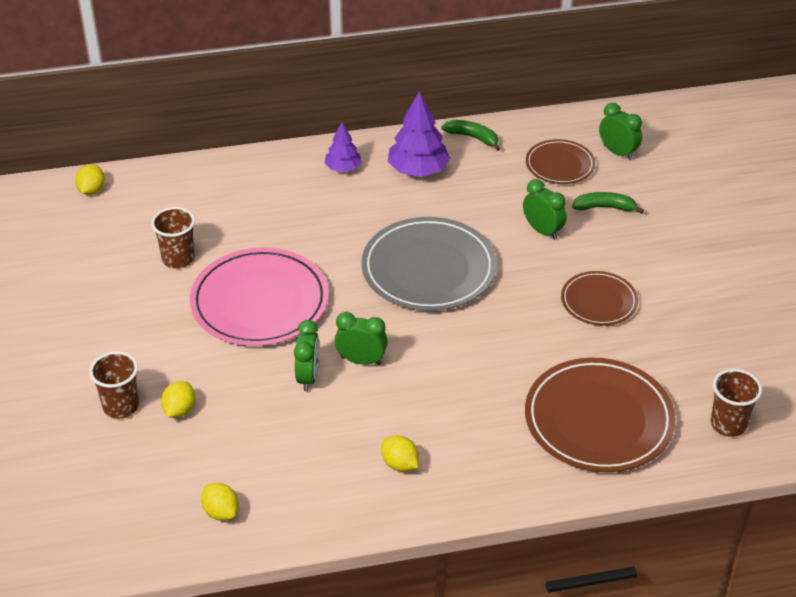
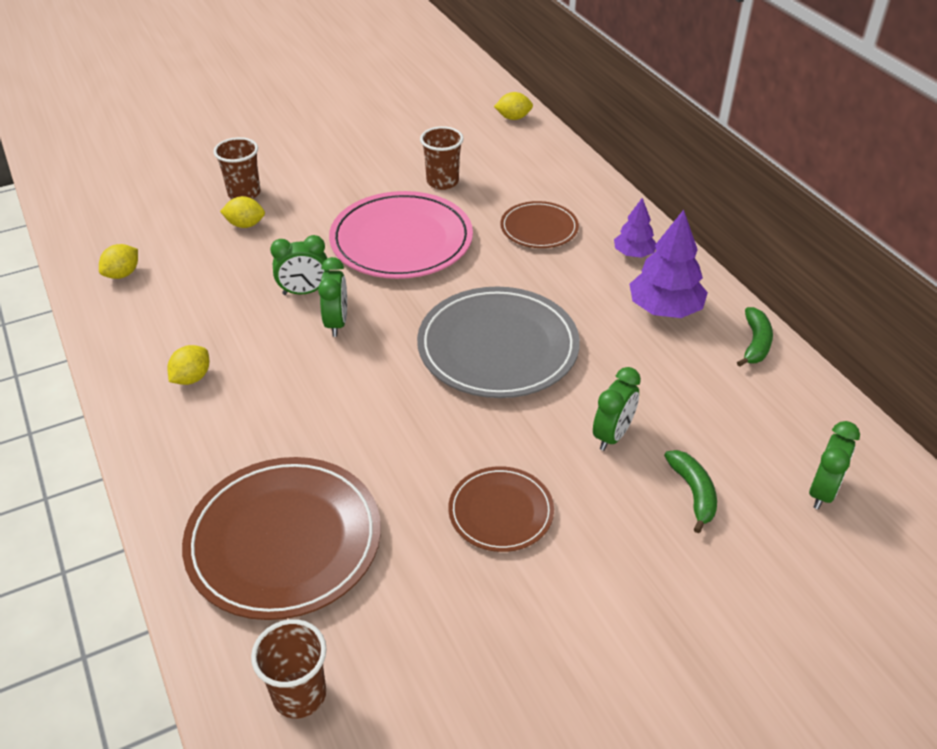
camera: 75 degrees right, 0 degrees up
(560, 165) = (754, 433): brown plate -> brown plate (539, 228)

